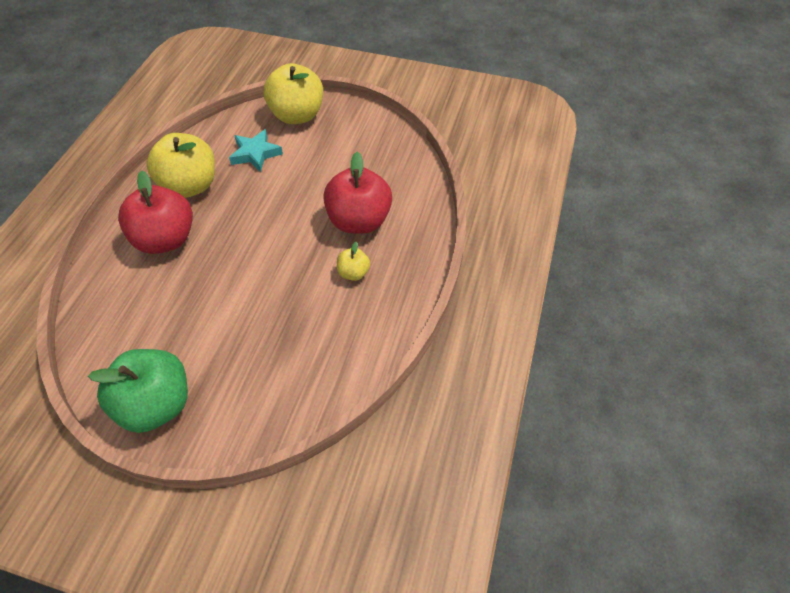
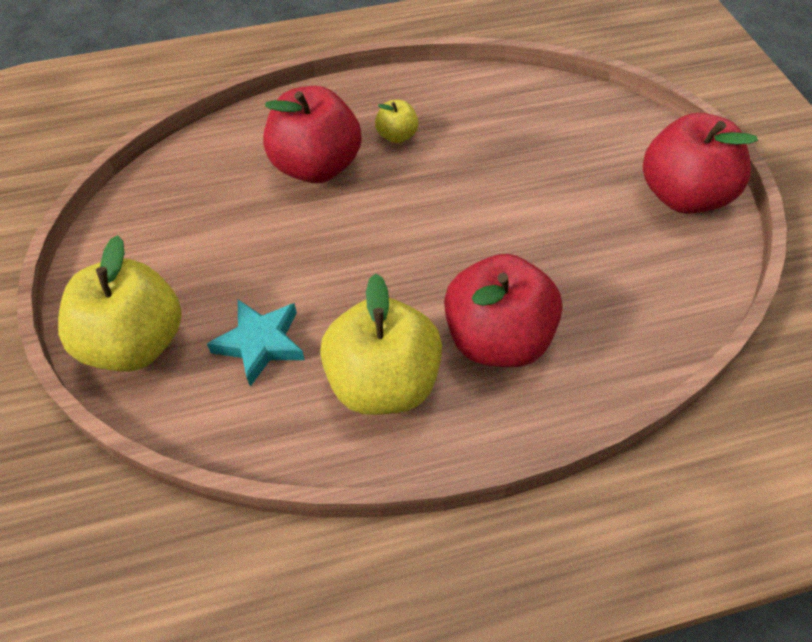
camera: 120 degrees left, 0 degrees up
(156, 405) = (683, 196): green apple -> red apple

